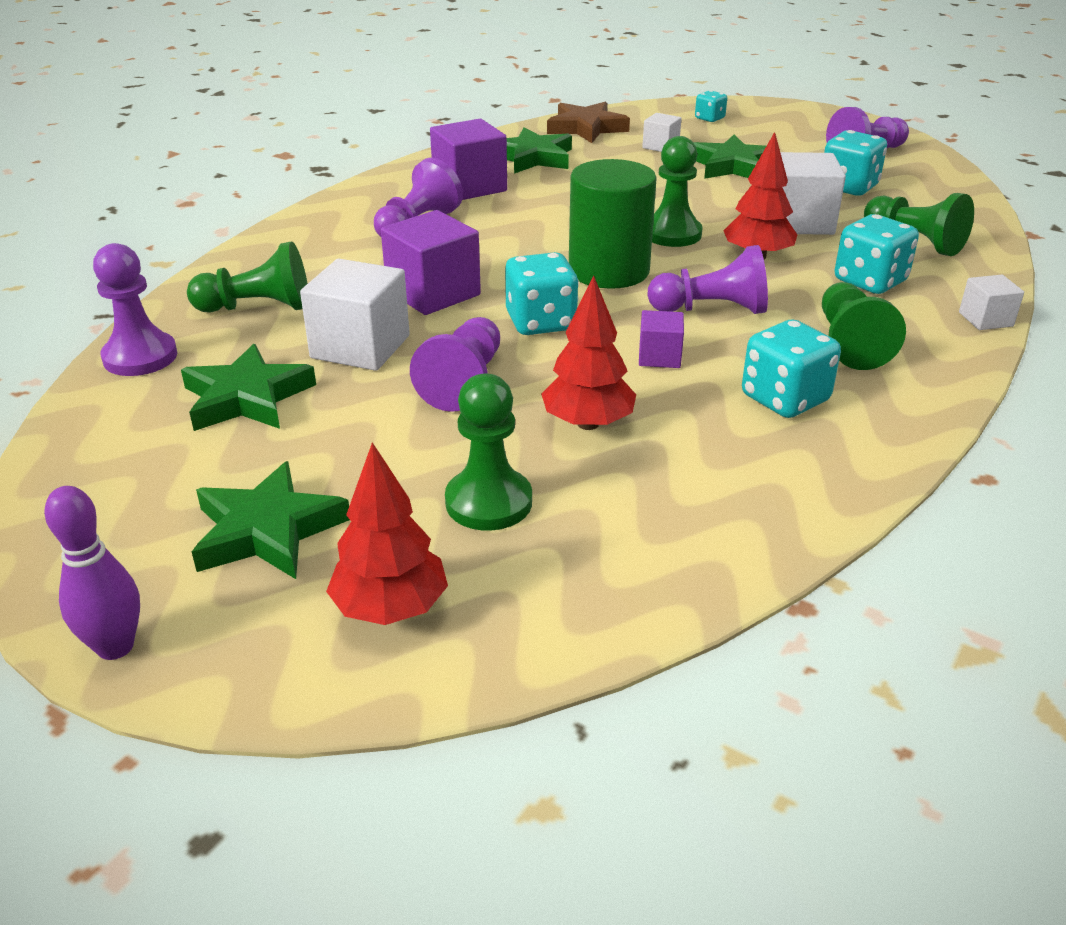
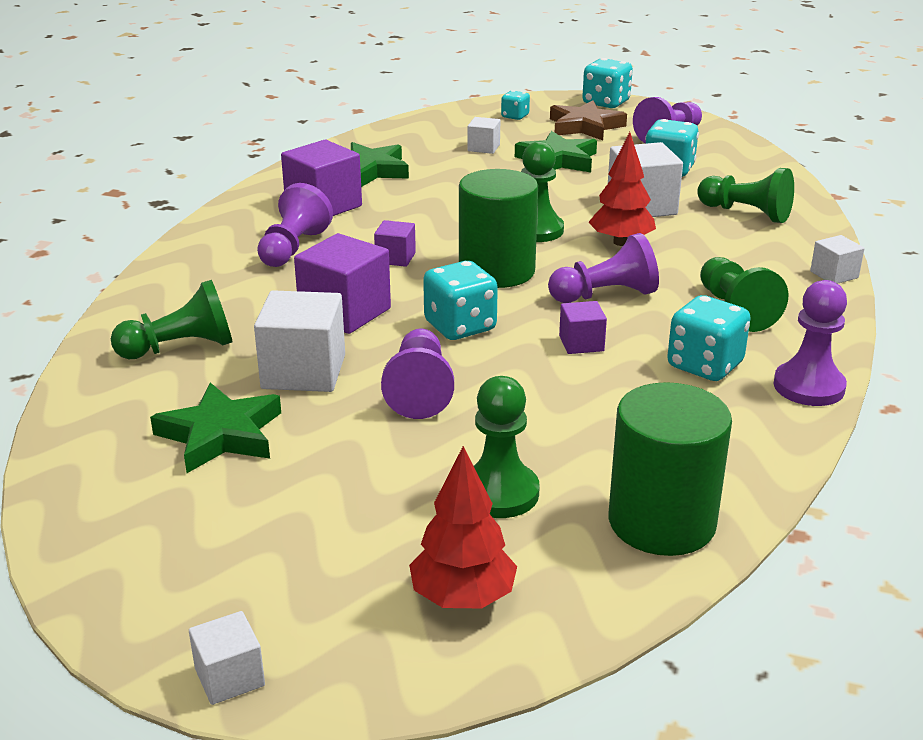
camera: 15 degrees left, 5 degrees down
(115, 647) = (229, 677): purple bowling pin -> white cube
(140, 357) = (89, 411): purple pawn -> purple pawn (808, 387)
(267, 530) = (312, 551): green star -> none
(512, 245) = (395, 258): none -> purple cube
(586, 128) = (405, 136): brown star -> brown star (585, 126)
(587, 423) = (549, 411): red tree -> none
(648, 564) = (661, 522): none -> green cylinder
(870, 281) = (726, 253): turquoise dice -> turquoise dice (606, 103)

